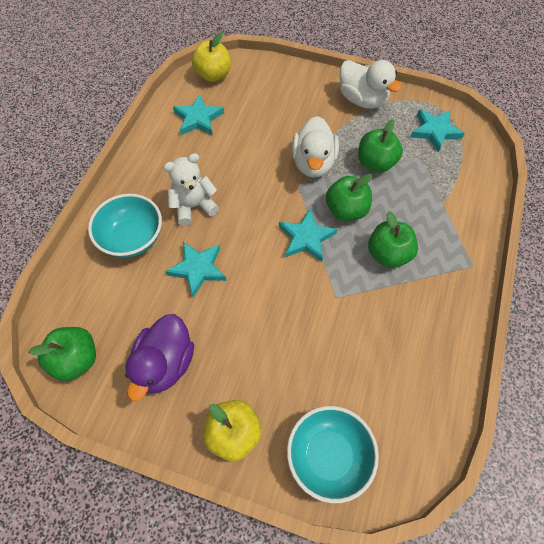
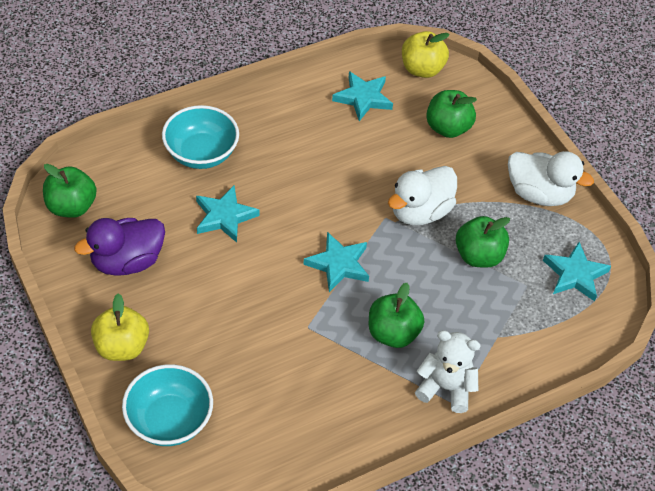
camera: 40 degrees right, 10 degrees down
(194, 206) = (276, 167): white teddy bear -> white teddy bear (446, 388)
(346, 210) = (401, 271): green apple -> green apple (448, 128)
(362, 100) = (539, 194): white duck -> white duck turned 60 degrees counterclockwise

